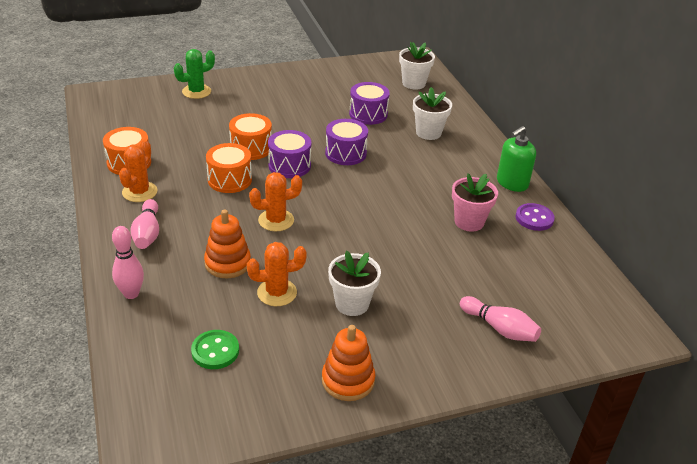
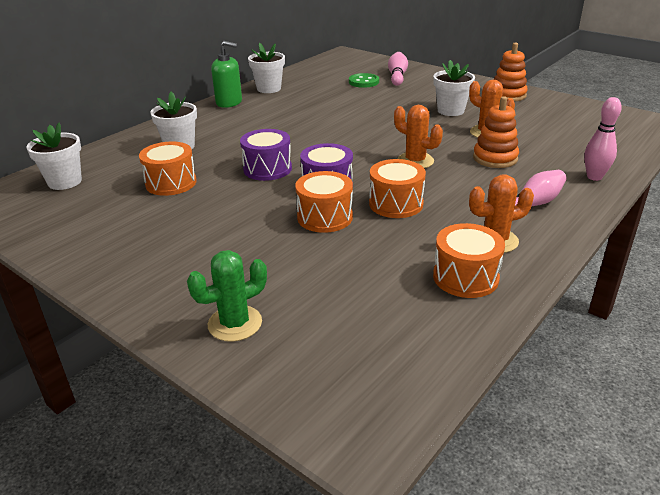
camera: 120 degrees left, 5 degrees down
(196, 91) = (235, 323): green cactus -> green cactus turned 60 degrees counterclockwise
(215, 351) = (567, 131): green button -> green button (363, 82)
(368, 114) = (171, 183): purple drum -> orange drum
(469, 222) = (303, 103): pink flower pot -> none
(534, 218) = (269, 89): purple button -> white flower pot

